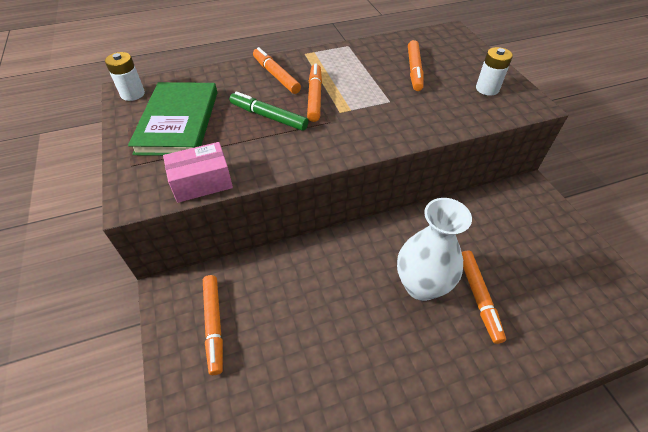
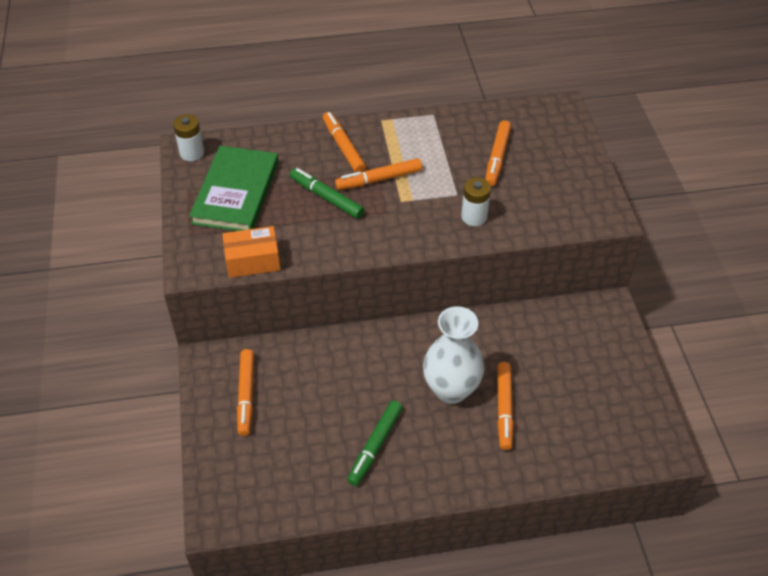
camera: 10 degrees right, 0 degrees up
(202, 182) = (253, 261): pink box -> orange box
(314, 97) = (379, 179): orange marker -> orange marker turned 120 degrees counterclockwise
(362, 362) = (375, 446): none -> green marker
(487, 89) = (568, 192): white battery -> white battery (474, 217)

